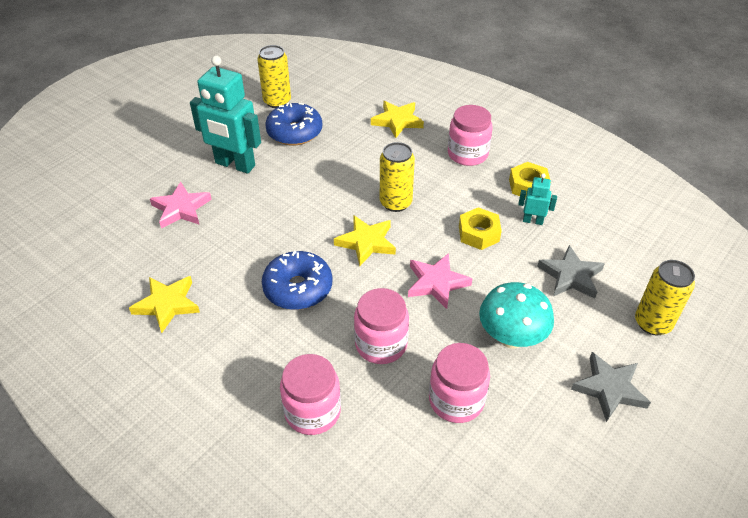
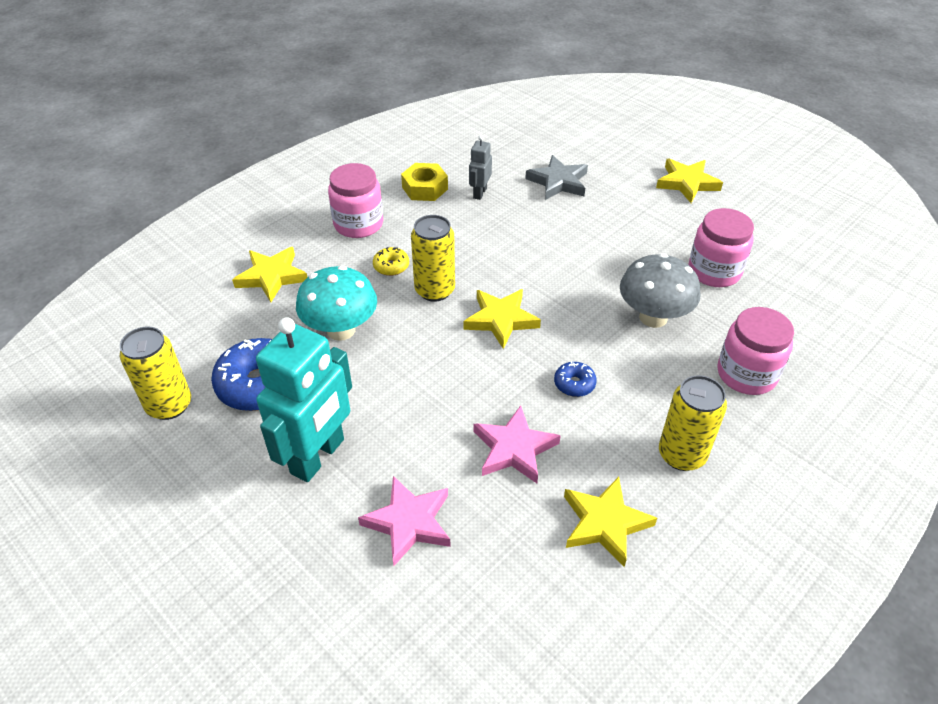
camera: 85 degrees left, 0 degrees up
(298, 288) = (574, 384): blue donut -> blue donut, size x0.49
(381, 344) = (653, 317): pink jar -> grey mushroom
(420, 177) = (391, 266): none -> yellow donut
(436, 283) = (566, 269): pink star -> pink star (514, 448)
(478, 233) = (494, 232): yellow nut -> none
(511, 337) = (636, 228): turquoise mushroom -> turquoise mushroom (341, 330)
(532, 221) = (479, 193): turquoise robot -> grey robot
(609, 389) = (687, 183): grey star -> yellow star
(652, 323) = (614, 148): yellow can -> yellow can (681, 455)

